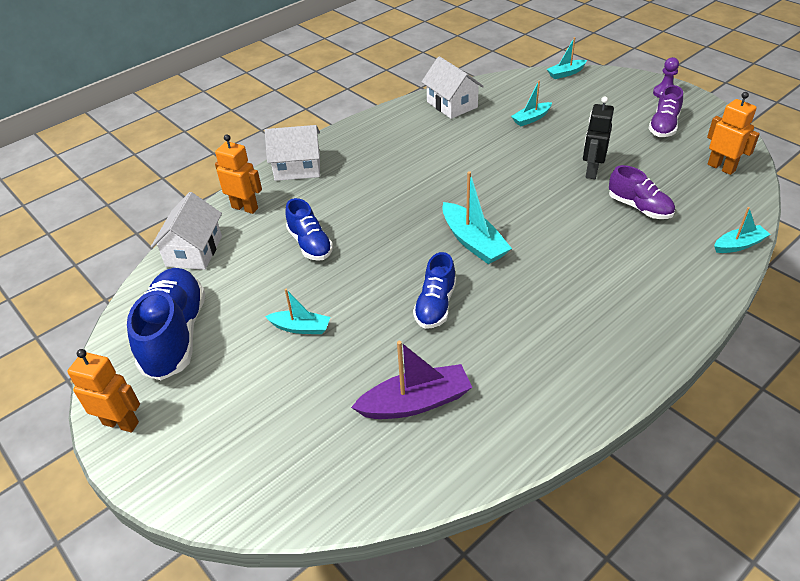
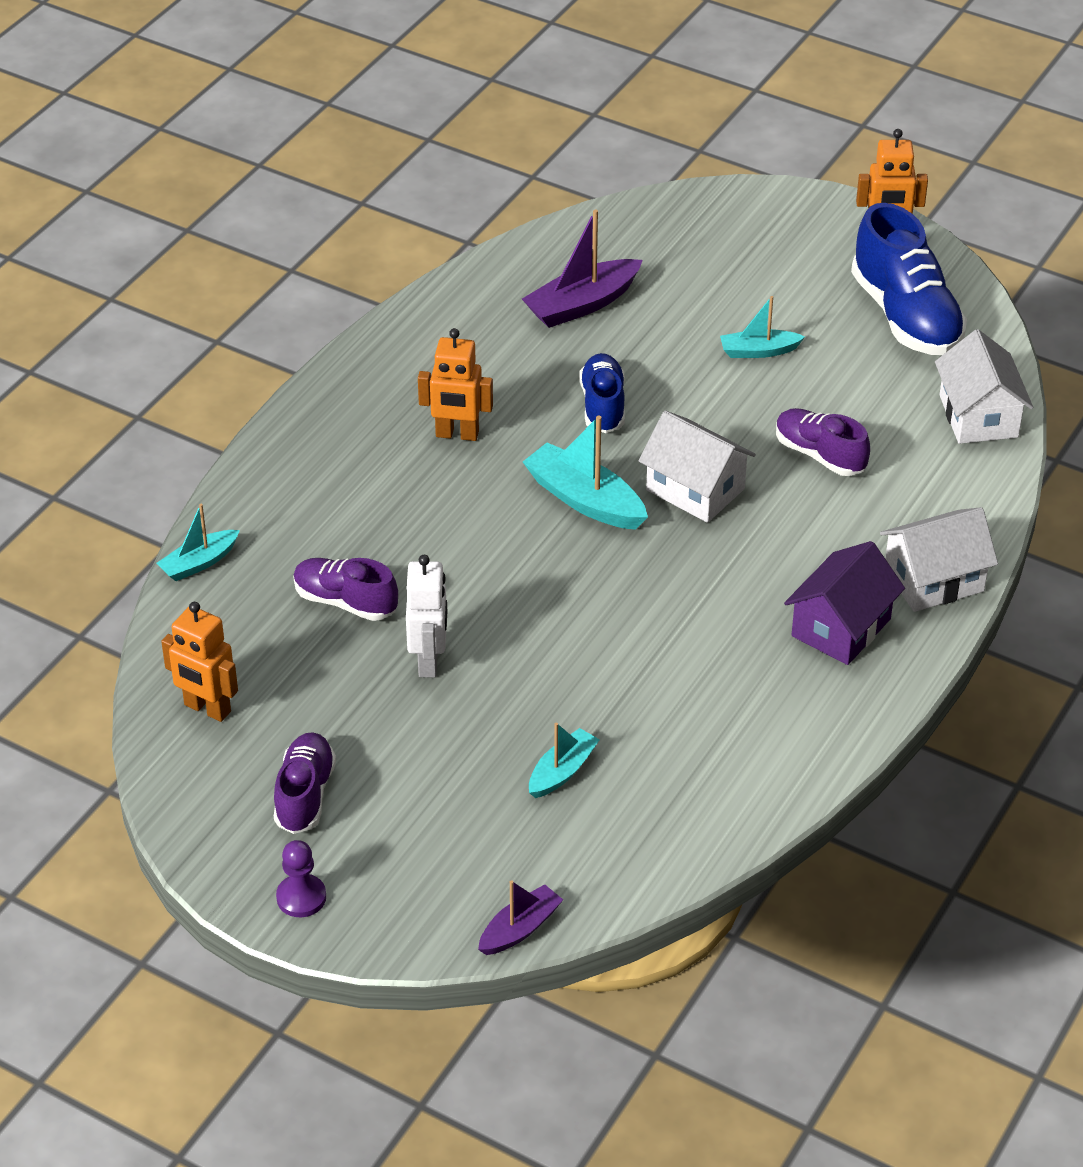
camera: 160 degrees right, 0 degrees up
(245, 207) = (962, 493): orange robot -> orange robot (457, 434)
(310, 244) = (820, 455): blue shoe -> purple shoe
(361, 154) = (841, 627): none -> purple house
(452, 104) = (732, 784): white house -> white house (695, 489)
(566, 73) = (520, 929): turquoise boat -> purple boat
(591, 171) = (429, 661): black robot -> white robot

